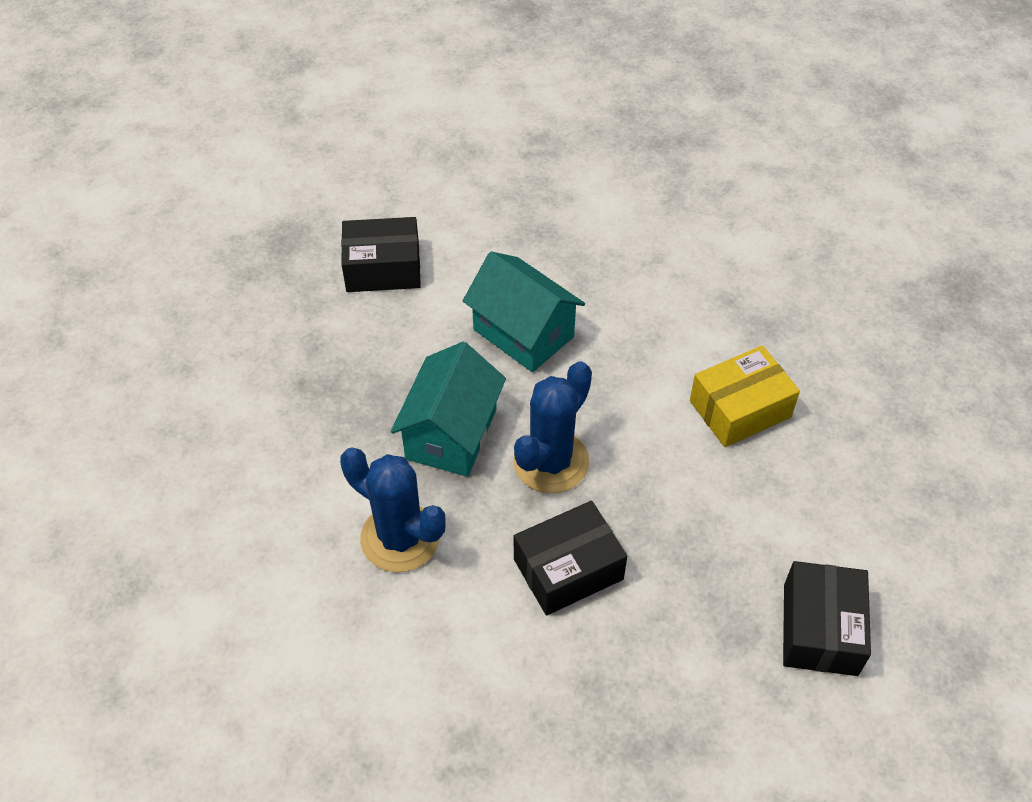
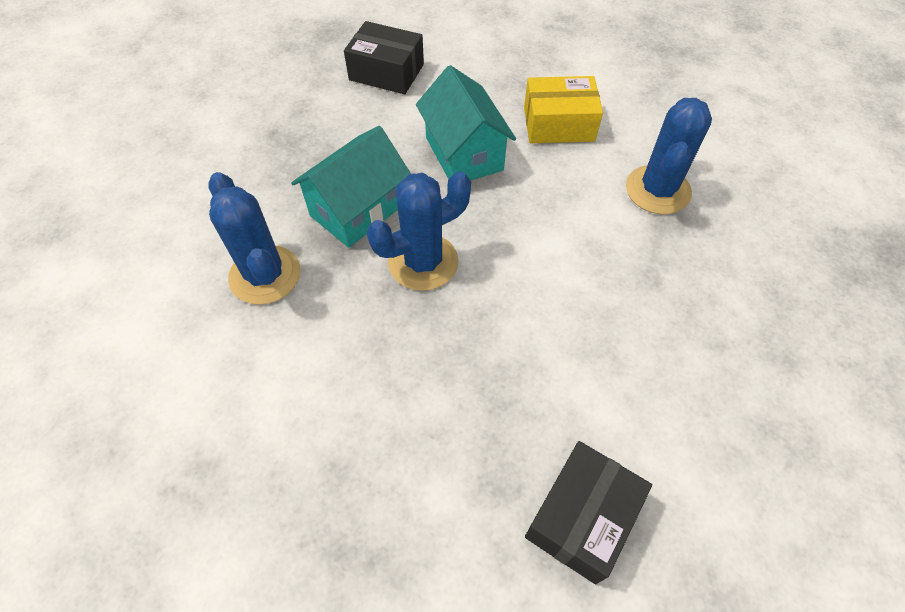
camera: 25 degrees right, 5 degrees up
(568, 569) = (381, 357): black box -> none
(732, 303) = (657, 190): none -> blue cactus
(740, 409) = (616, 280): yellow box -> yellow box (558, 124)

